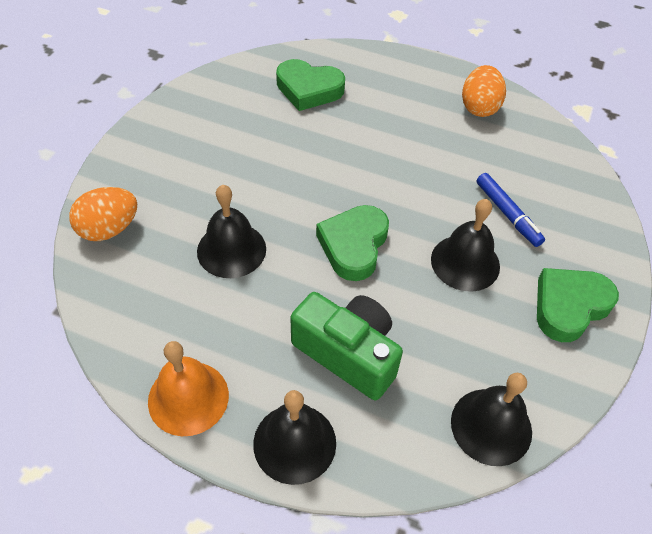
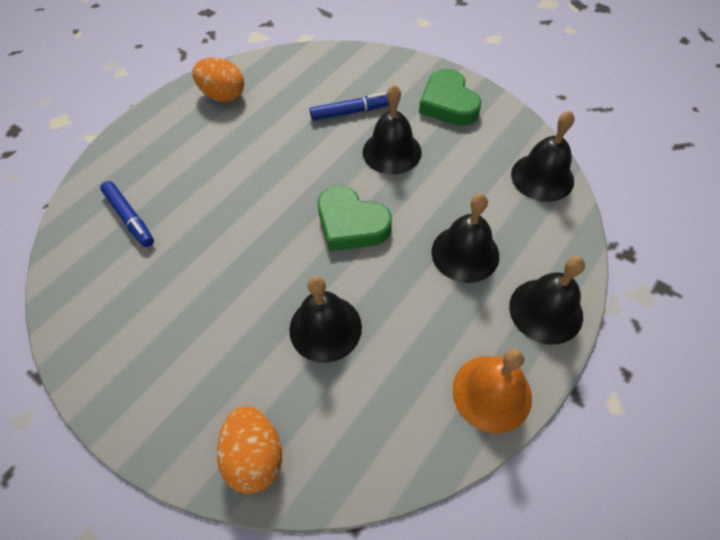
camera: 70 degrees left, 5 degrees up
(309, 89) = (130, 217): green heart -> blue marker
(348, 353) = (465, 253): green camera -> black bell

